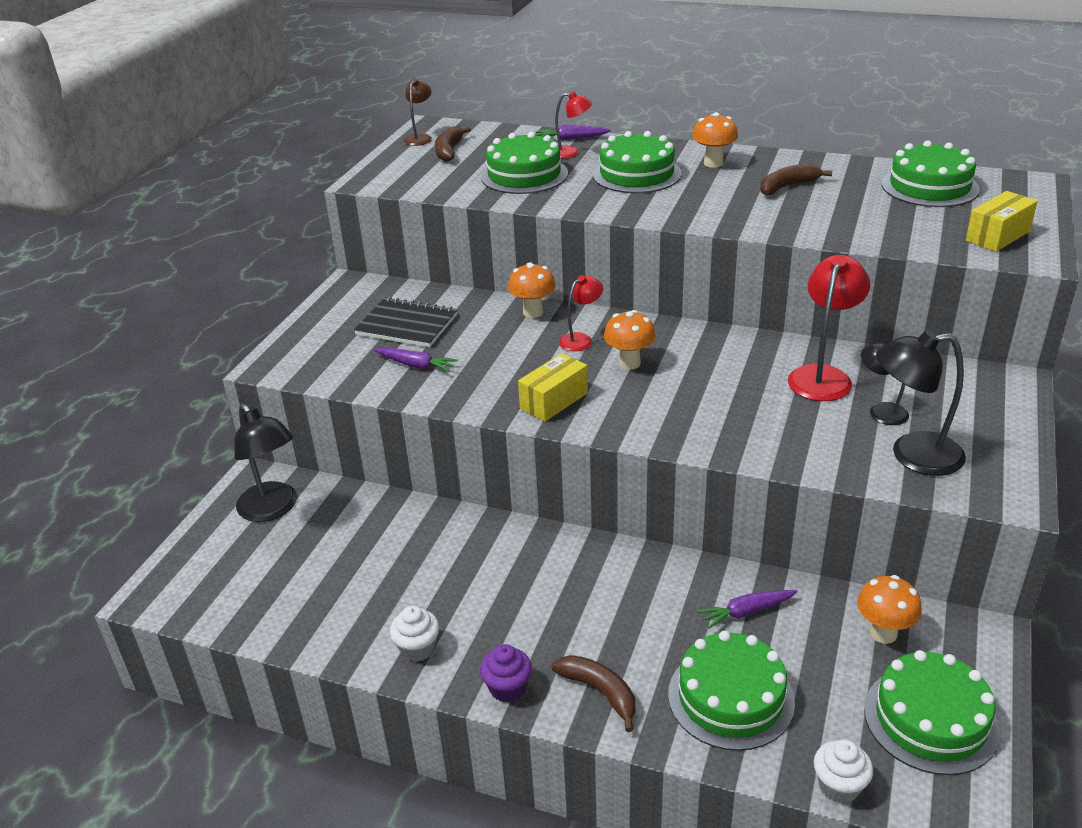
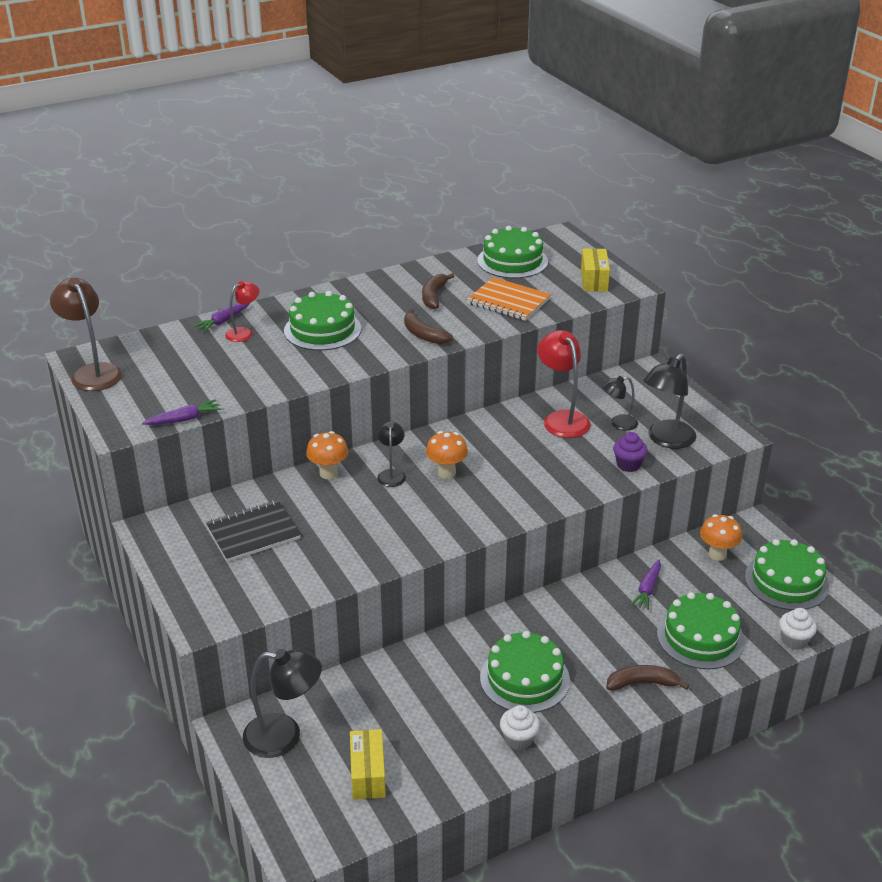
camera: 50 degrees left, 0 degrees up
(416, 365) = (312, 556): purple carrot -> purple carrot (184, 419)
(420, 138) = (93, 372): brown lamp -> brown lamp, size x1.74
(449, 150) = (141, 372): brown banana -> brown banana (423, 334)
(507, 688) = (597, 719): purple cupcake -> purple cupcake (628, 465)
(524, 175) = (242, 366): green cake -> green cake (524, 678)
(554, 401) = (442, 524): yellow box -> yellow box (368, 774)
(581, 339) = (391, 474): red lamp -> black lamp
(713, 163) = (359, 298): orange mushroom -> none
(858, 218) = (508, 301): none -> orange notebook

